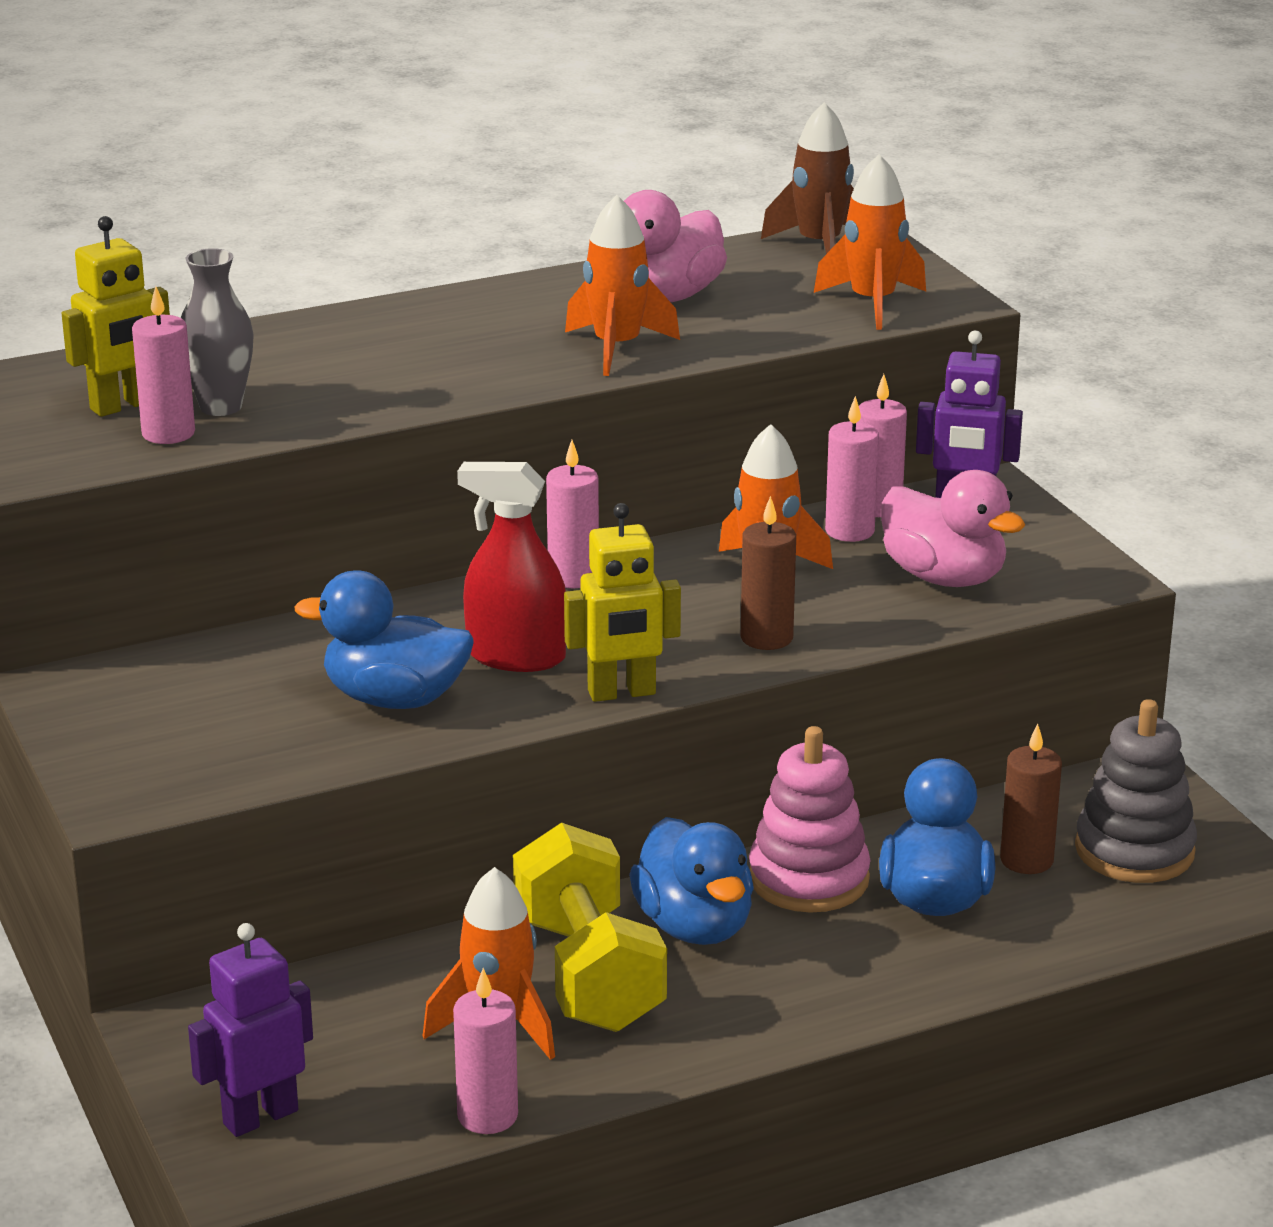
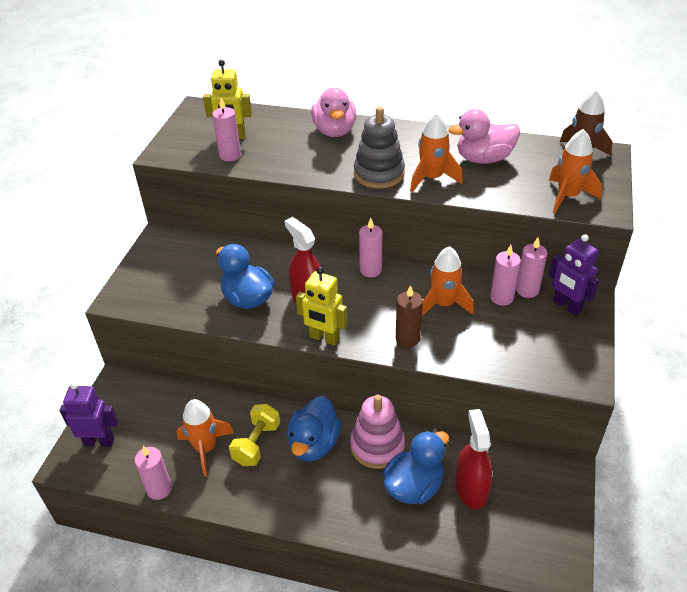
camera: 40 degrees right, 15 degrees up
(221, 407) = (261, 150): grey vase -> none
(588, 974) = (257, 443): yellow dumbbell -> yellow dumbbell, size x0.64
(944, 577) = (515, 343): pink duck -> pink duck (334, 131)
(1026, 860) = (471, 489): brown candle -> red spray bottle
(1134, 850) = (522, 512): grey stacking toy -> grey stacking toy (379, 174)

